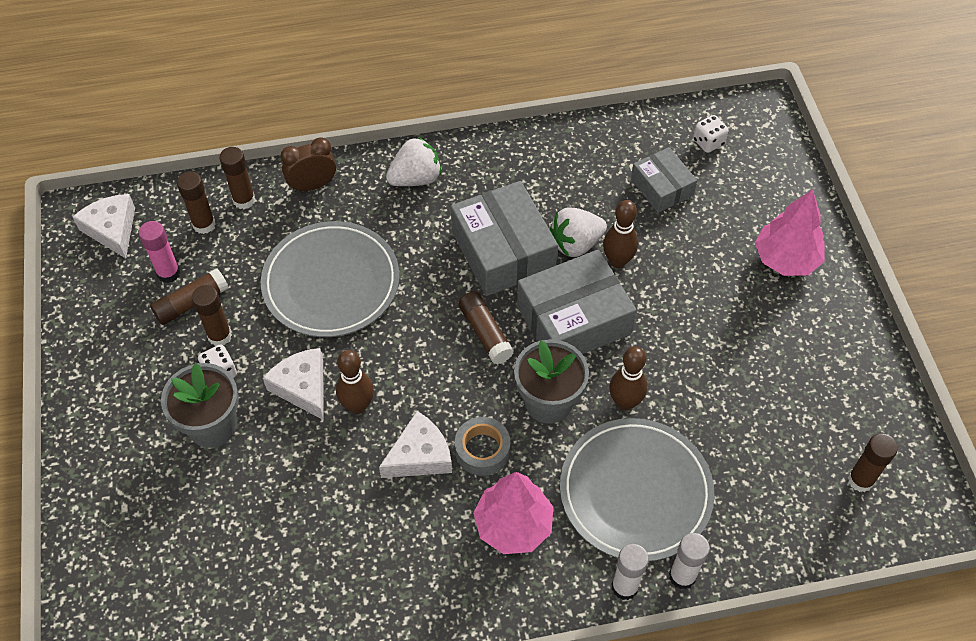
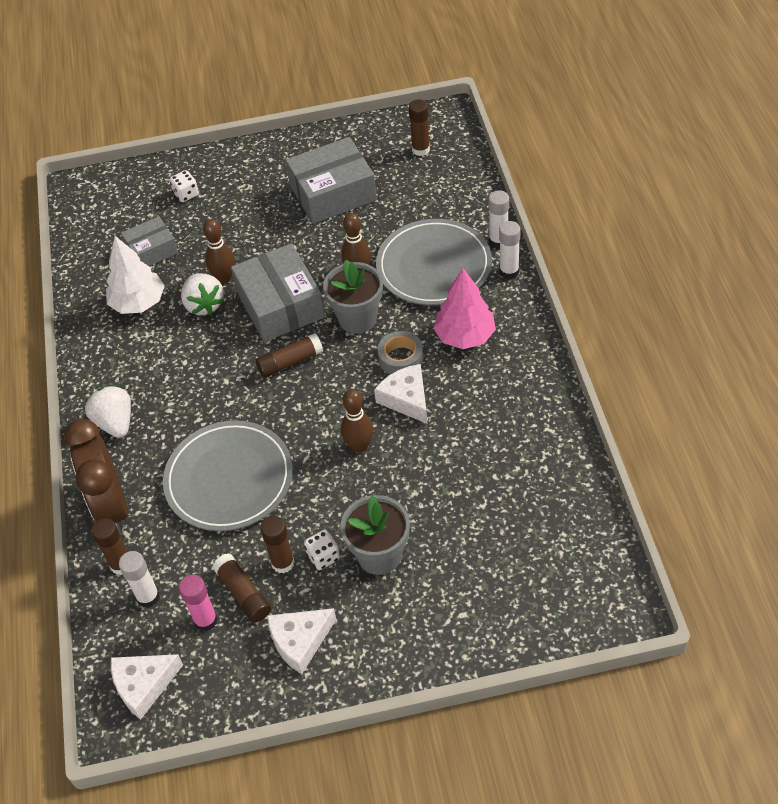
camera: 85 degrees left, 5 degrees down
(204, 224) = (148, 597): brown glue stick -> white glue stick
(303, 387) = (340, 489): white cheese -> white cheese (300, 641)
(312, 185) = (111, 506): brown clock -> brown clock, size x1.70
(503, 251) = (206, 353): grey box -> grey box (333, 193)
(580, 182) = (138, 303): none -> white tree
(708, 142) = (108, 221): white dice -> white dice (186, 194)
(785, 259) = (232, 179): pink tree -> none

